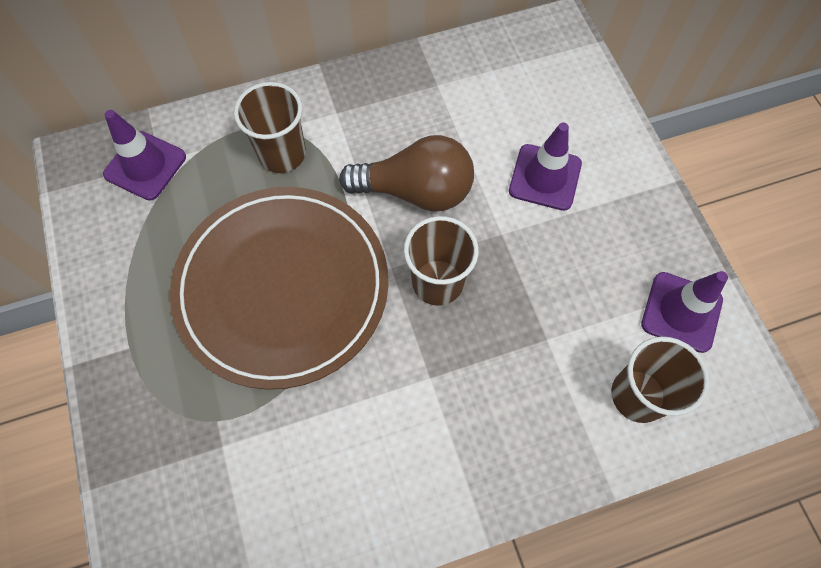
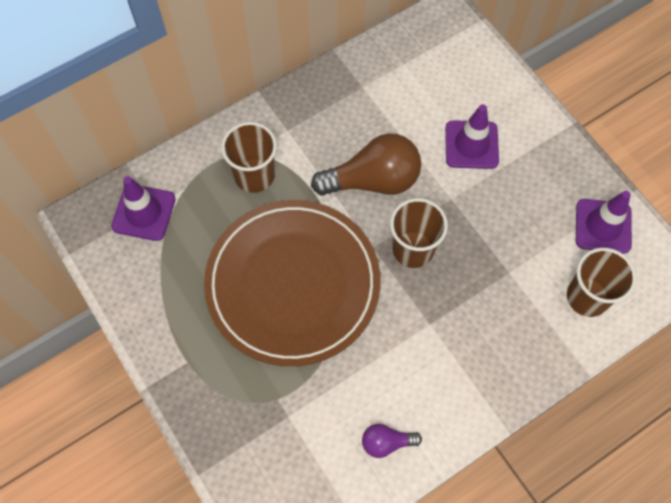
camera: 15 degrees left, 0 degrees up
(329, 513) = (386, 442): none -> purple light bulb

